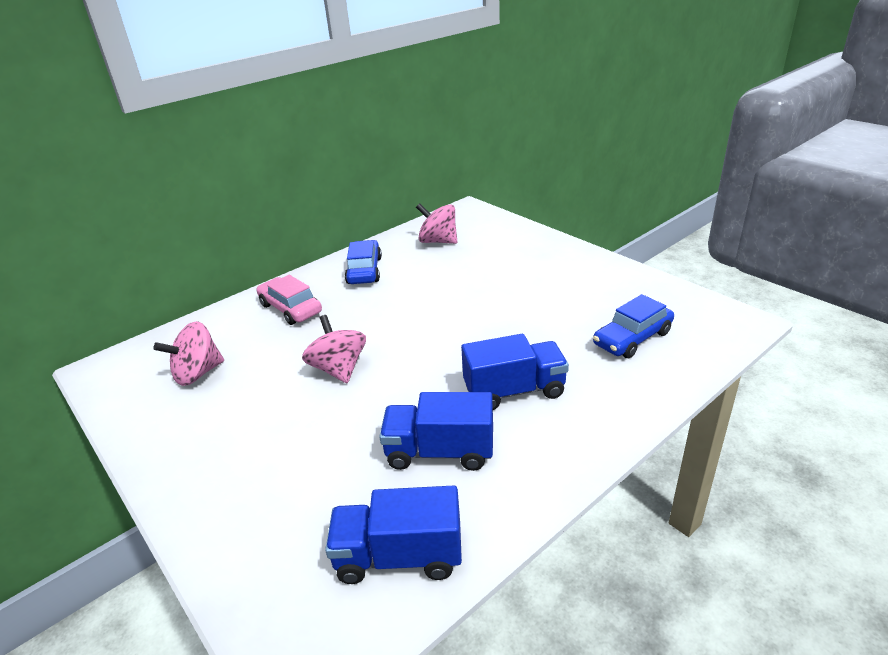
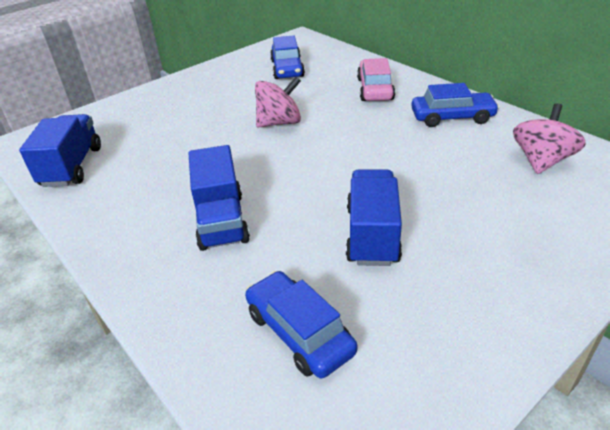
camera: 90 degrees right, 5 degrees up
(198, 373) = (287, 68): pink spinning top -> blue car
(290, 308) = (375, 89): pink car -> pink car turned 45 degrees counterclockwise
(440, 452) = (158, 179): blue truck -> blue truck (372, 234)

